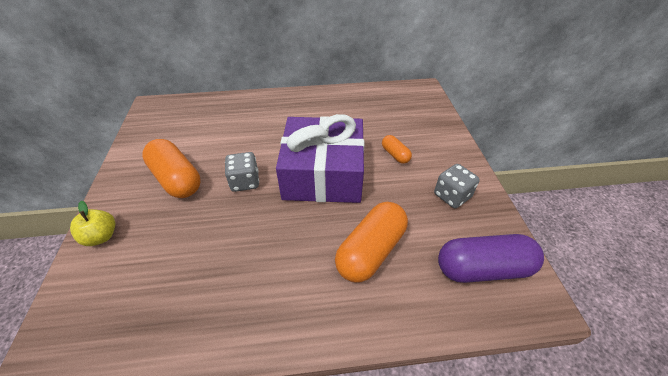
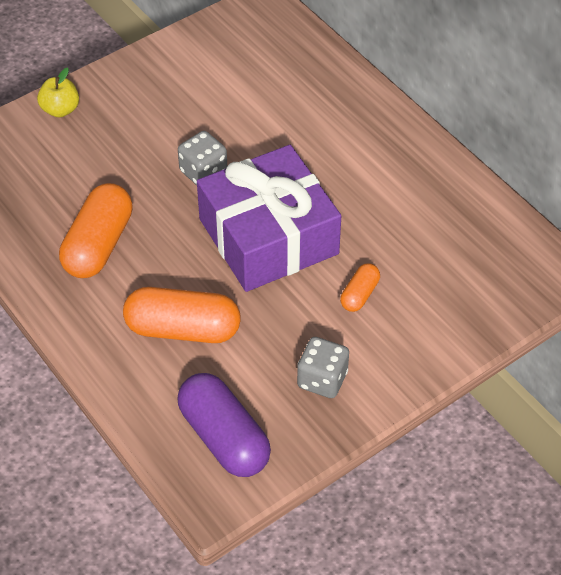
camera: 60 degrees right, 5 degrees up
(177, 179) = (165, 113): orange capsule -> orange capsule (99, 245)

